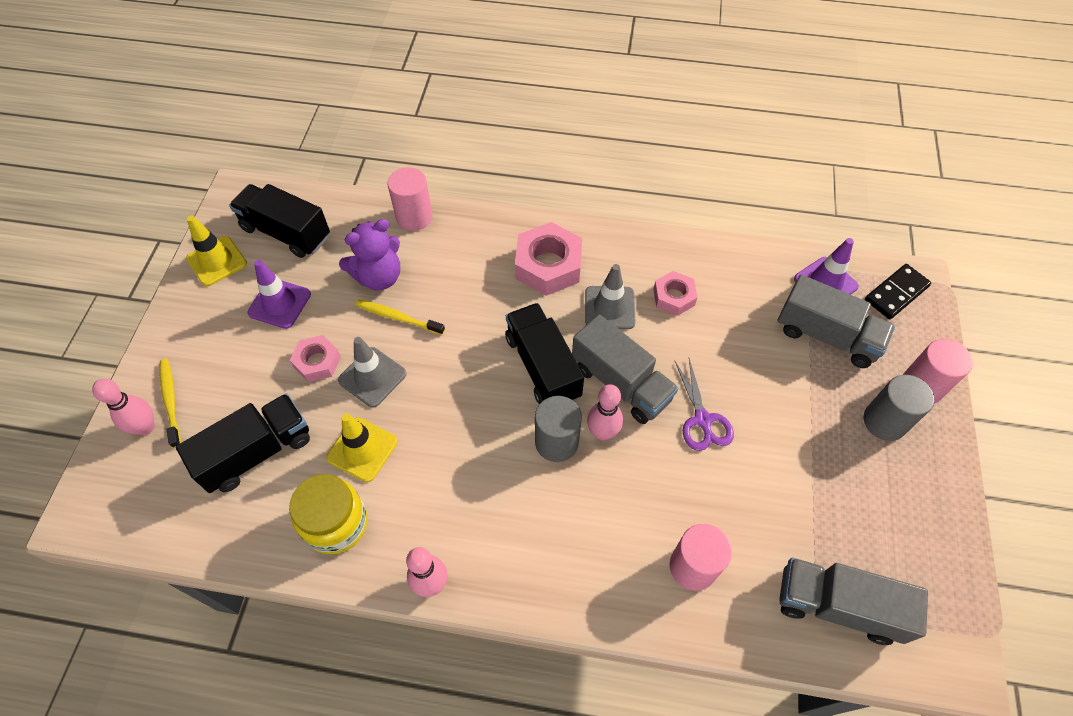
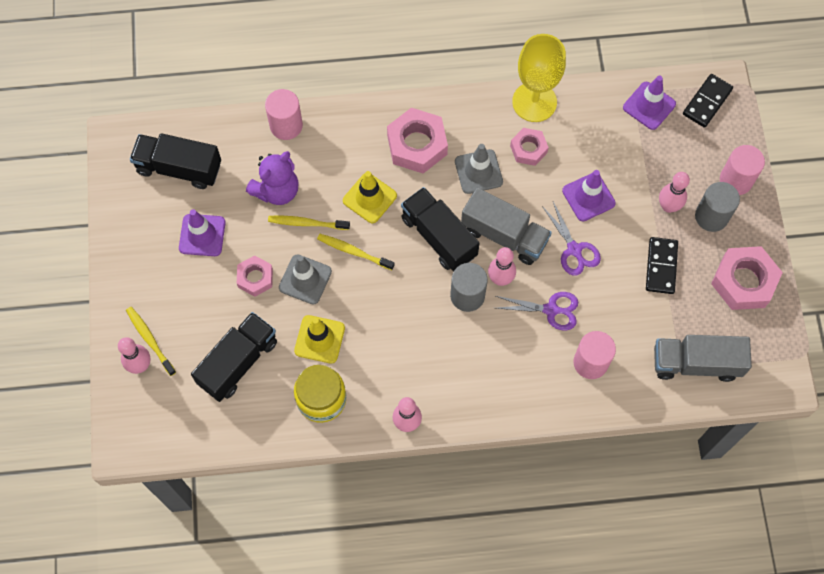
camera: 15 degrees left, 10 degrees up
(216, 261) = (130, 210): yellow traffic cone -> yellow traffic cone (369, 198)
(439, 360) = (354, 252): none -> yellow toothbrush
(656, 485) = (551, 310): none -> purple scissors
(692, 251) = (534, 102): none -> yellow goblet
(733, 364) = (588, 197): none -> purple traffic cone
(810, 466) = (661, 266): none -> black domino
(826, 336) = (657, 154): grey truck -> none
(831, 397) = (668, 206): none -> pink bowling pin
(917, 512) = (743, 281): none -> pink nut

